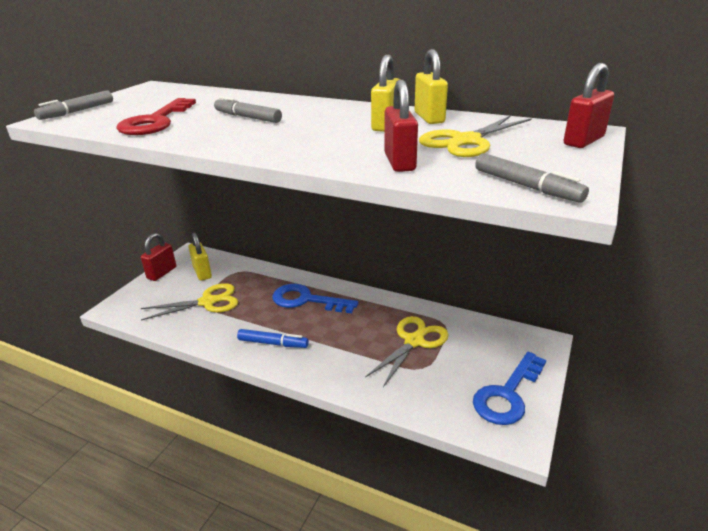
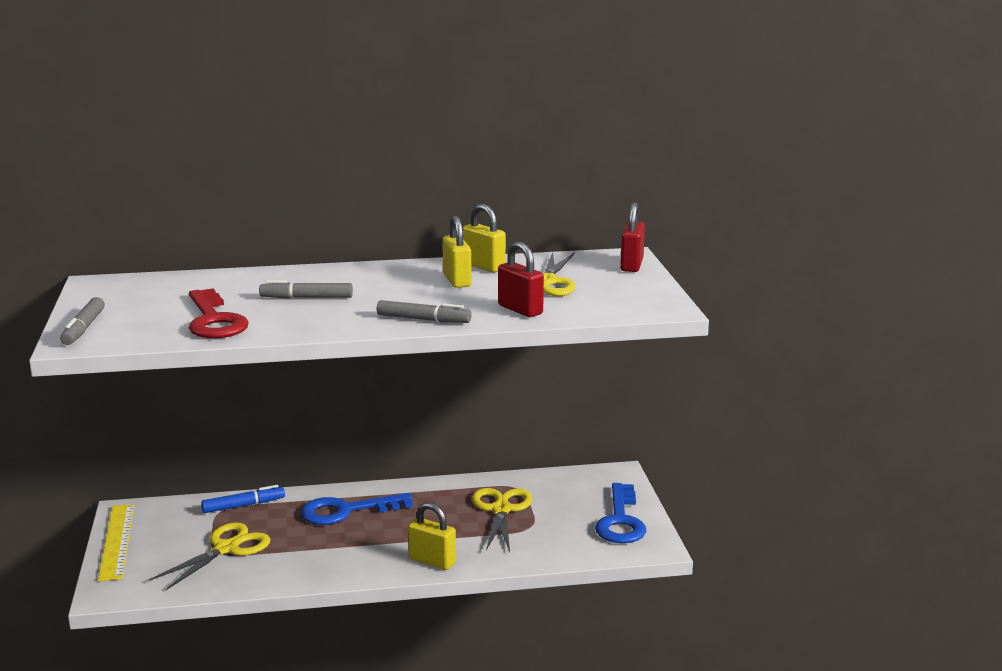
camera: 35 degrees left, 10 degrees down
(162, 273) = (117, 541): red padlock -> yellow ruler
(202, 272) = (175, 524): yellow padlock -> yellow padlock (432, 561)
(273, 343) = (357, 558): blue marker -> blue marker (243, 505)
(526, 186) = (632, 308): grey marker -> grey marker (423, 320)

